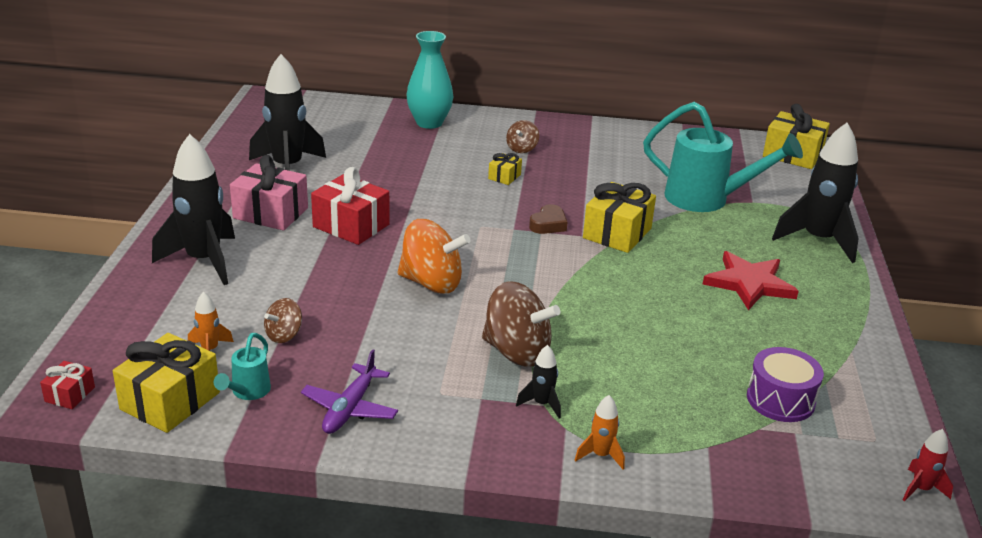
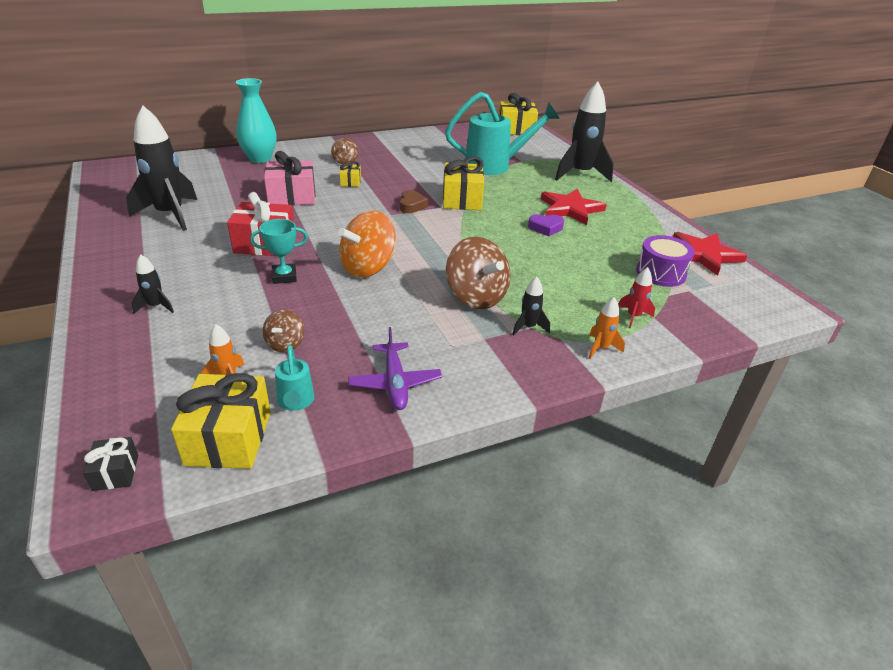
camera: 30 degrees left, 5 degrees up
(70, 394) = (116, 472): red gift -> black gift
(204, 261) = (156, 306): black rocket -> black rocket, size x0.45
(270, 213) = (186, 252): pink gift -> pink gift (292, 197)
(340, 267) = (284, 277): none -> turquoise trophy
(431, 283) = (368, 267): orange spinning top -> orange spinning top turned 150 degrees clockwise
(517, 352) = (476, 297): brown spinning top -> brown spinning top turned 60 degrees clockwise
(687, 298) = (545, 228): none -> purple heart
(873, 397) = (704, 255): none -> red star
(921, 489) = (783, 299): red rocket -> red rocket (633, 317)

